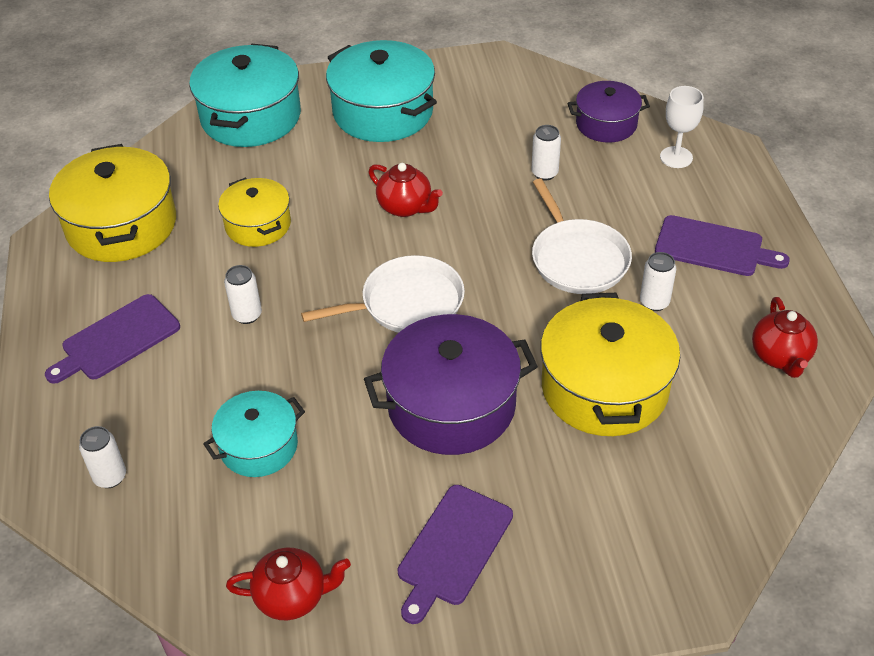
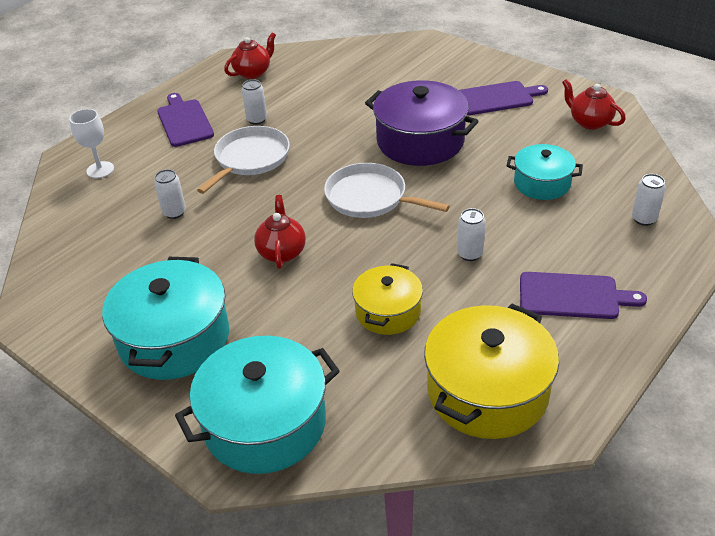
camera: 130 degrees left, 5 degrees down
(604, 388) = (342, 106): yellow pot -> none
(606, 124) = (84, 215): purple pot -> none

